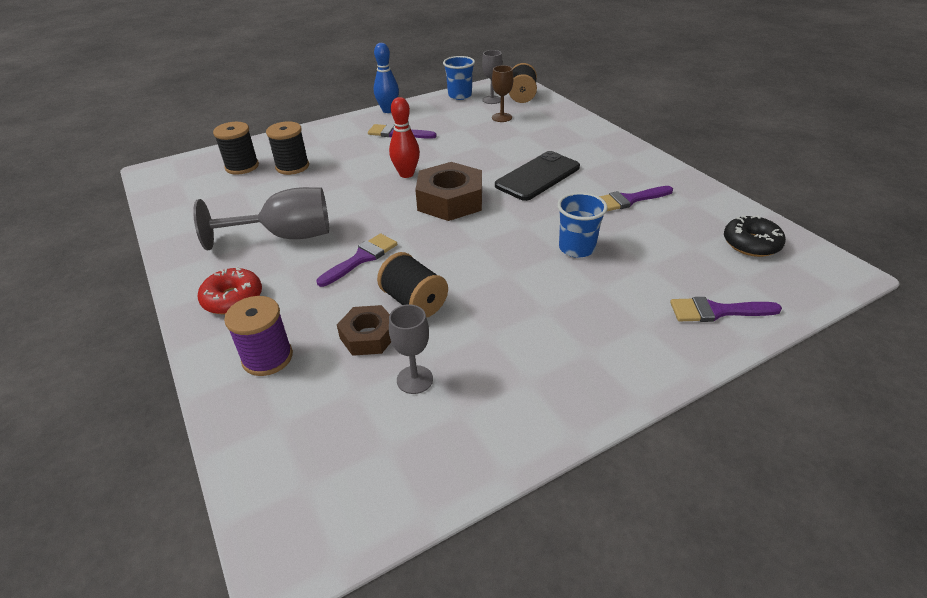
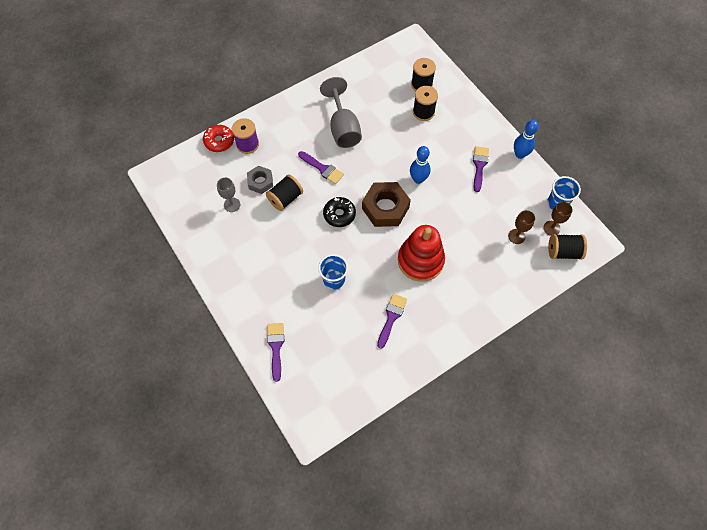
camera: 85 degrees right, 25 degrees up
(233, 299) = (289, 119): red donut -> red donut (219, 141)
(368, 336) = (260, 182): brown nut -> grey nut
(406, 174) = (418, 179): red bowling pin -> blue bowling pin
(492, 100) = (551, 228): grey goblet -> brown goblet
(537, 176) = (420, 260): black phone -> red stacking toy
(629, 200) = (391, 317): purple brush -> purple brush turned 45 degrees clockwise
(751, 244) = (340, 384): black donut -> black donut (339, 214)

